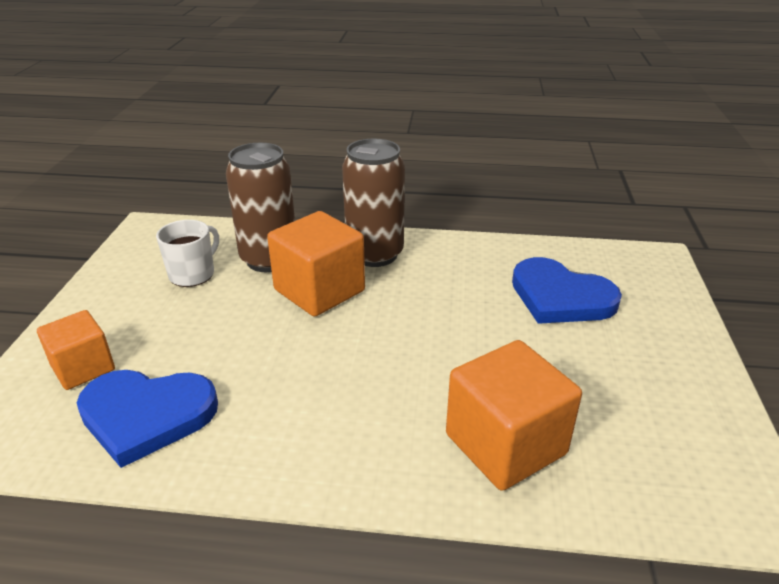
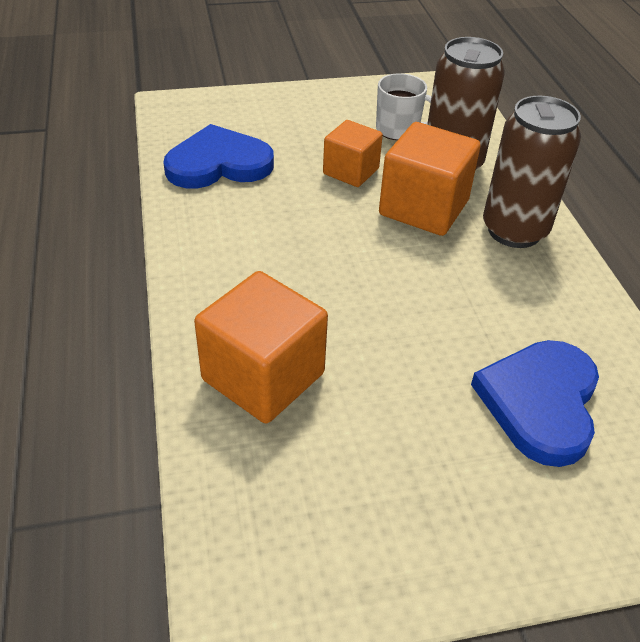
camera: 70 degrees right, 10 degrees up
(83, 368) = (254, 119): orange cube -> orange cube (351, 171)
(146, 415) = (218, 164): blue heart -> blue heart turned 90 degrees clockwise

